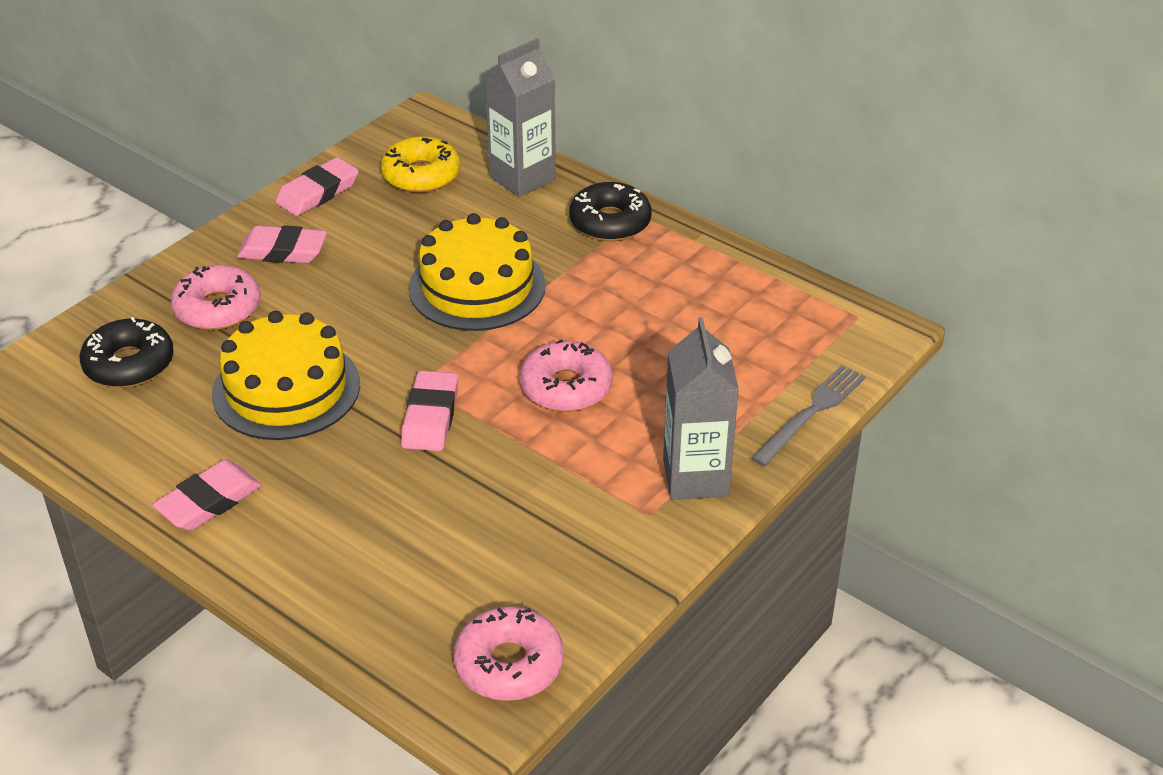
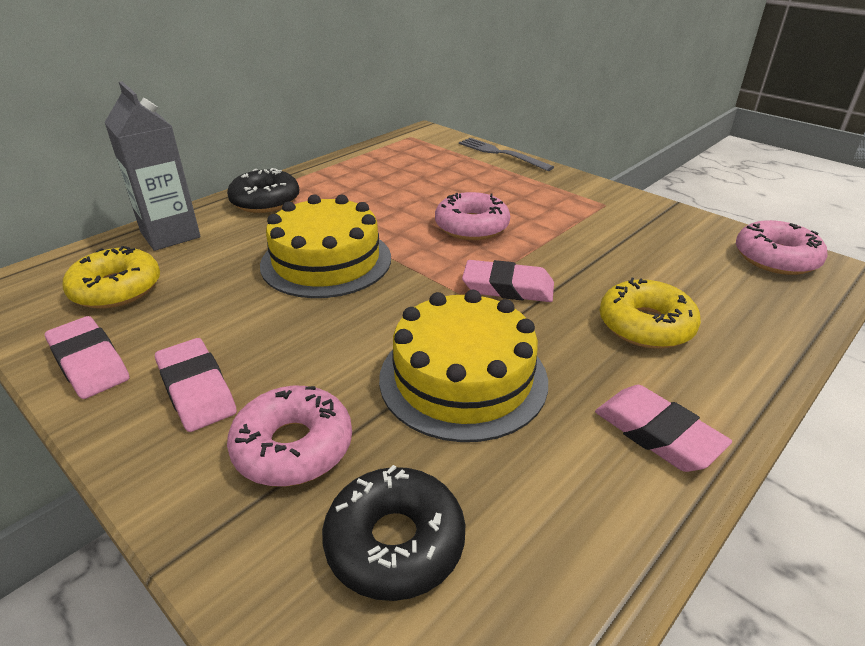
camera: 85 degrees left, 5 degrees down
(283, 251) = (197, 389): pink eraser -> pink eraser turned 45 degrees counterclockwise
(361, 515) = (645, 325): none -> yellow donut
(695, 477) = (566, 188): grey carton -> none

